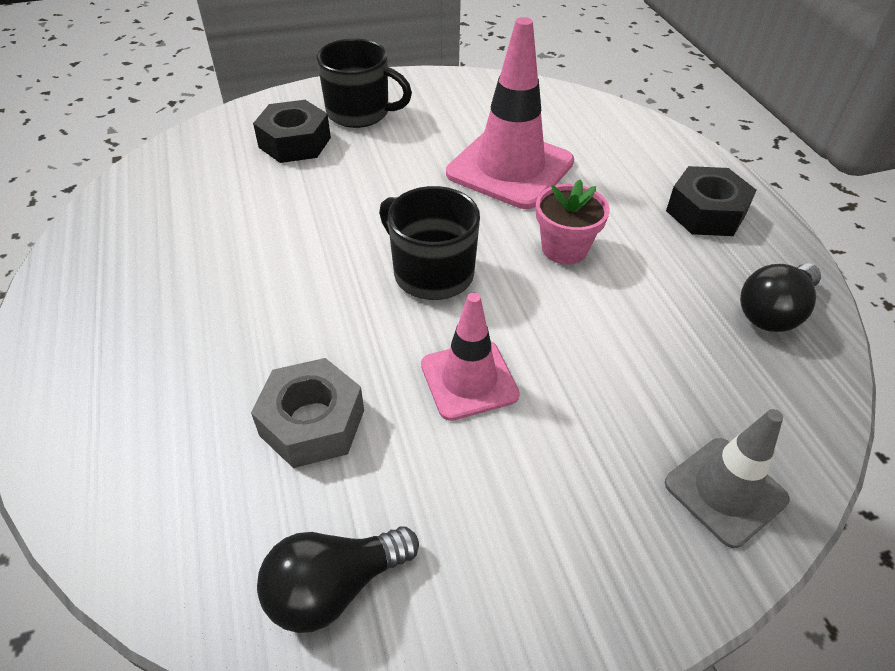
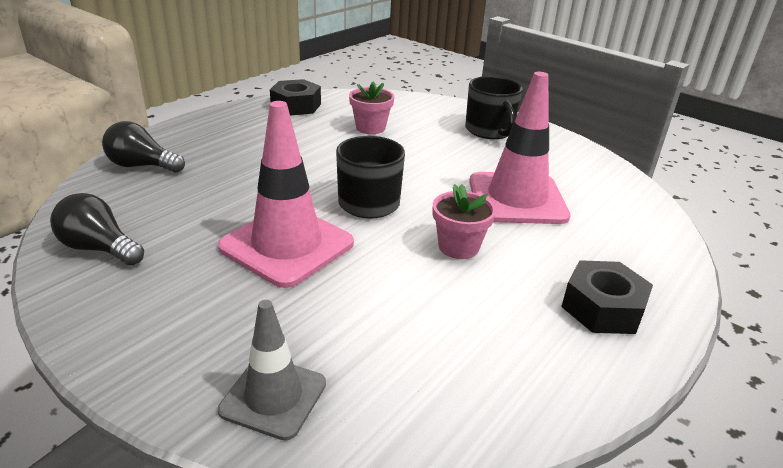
camera: 55 degrees right, 15 degrees down
(256, 193) = (370, 128): none -> pink flower pot
(294, 142) = (430, 122): black nut -> black nut (296, 106)
(312, 422) = (208, 204): grey nut -> none
(469, 380) = (287, 245): pink traffic cone -> pink traffic cone, size x1.66
(773, 312) = (516, 382): black light bulb -> black light bulb (142, 166)

